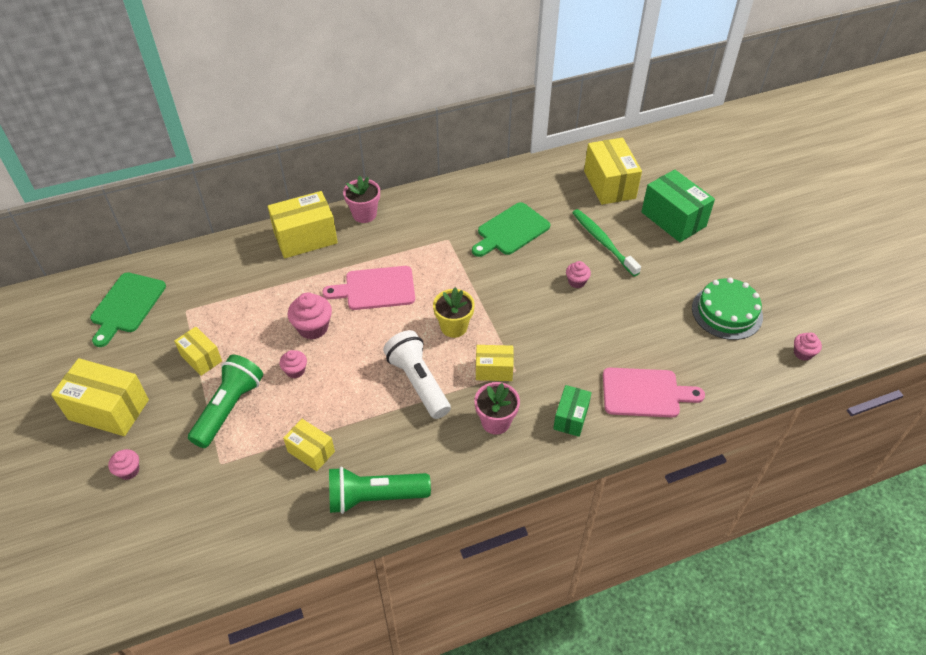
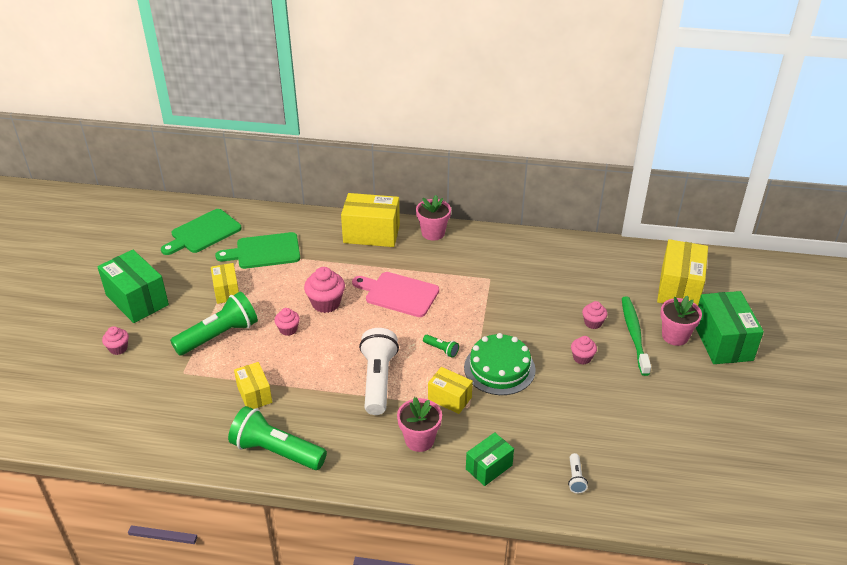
camera: 30 degrees right, 10 degrees down
(108, 409) = (137, 300): yellow box -> green box
(454, 327) = (441, 349): yellow flower pot -> green flashlight
(511, 231) = (552, 292): green cutting board -> green cutting board (264, 251)
(635, 230) = (675, 336): none -> pink flower pot
(645, 393) = (575, 478): pink cutting board -> white flashlight
(727, 312) = (716, 445): green cake -> green cake (499, 368)
(803, 353) = (772, 516): pink cupcake -> pink cupcake (593, 323)

